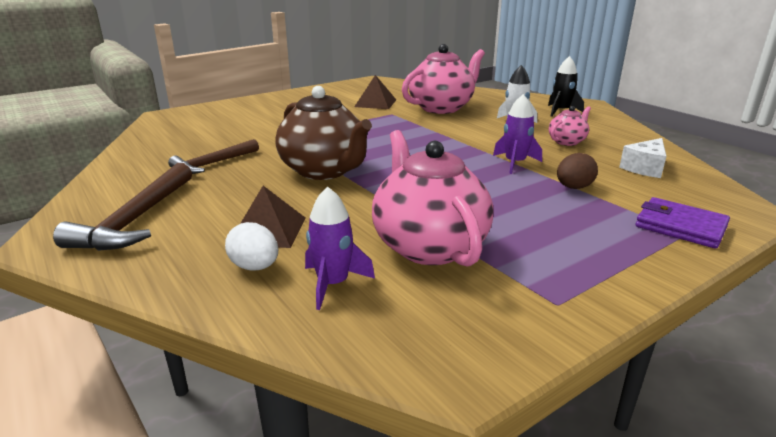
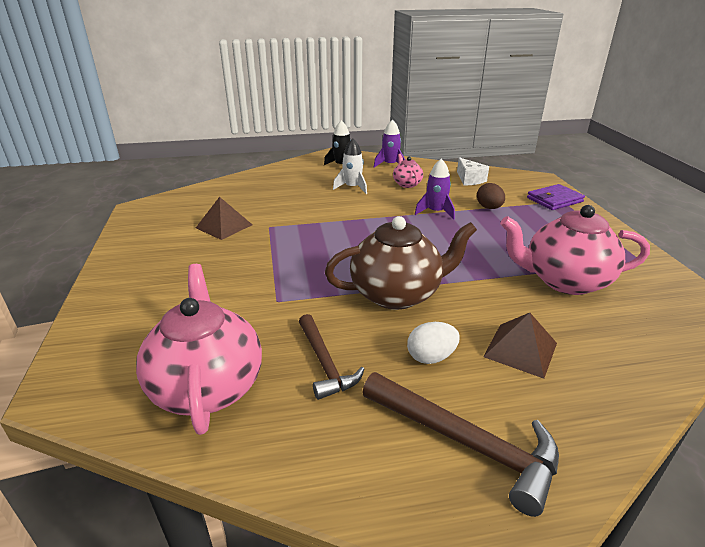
camera: 65 degrees left, 5 degrees up
(255, 267) = (588, 367): white egg -> white egg (431, 357)
(333, 284) = (618, 333): purple rocket -> purple rocket (390, 165)
(442, 108) = (280, 201): pink teapot -> pink teapot (208, 386)

